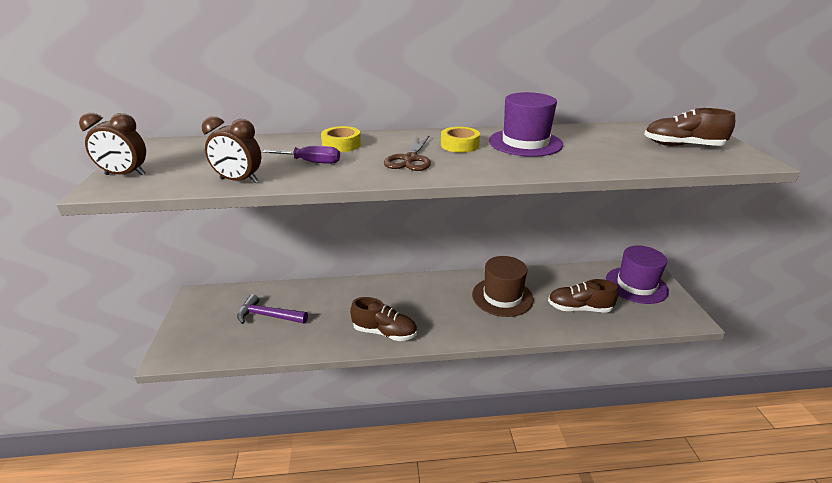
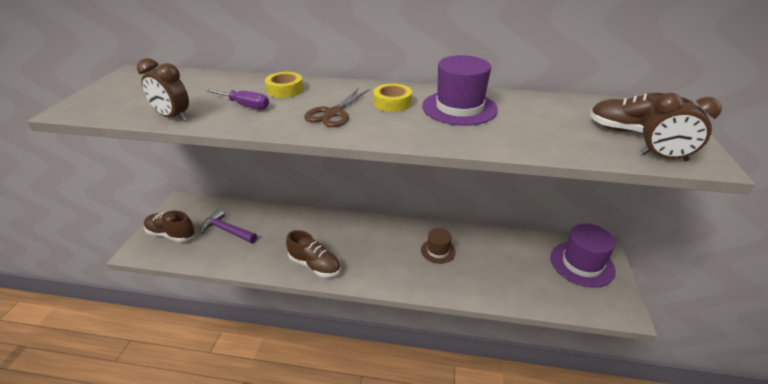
camera: 15 degrees right, 5 degrees up
(125, 175) = (93, 99): brown clock -> brown clock (663, 157)
(502, 297) = (438, 251): brown hat -> brown hat, size x0.59
(579, 308) = (509, 277): brown shoe -> brown shoe (171, 234)

